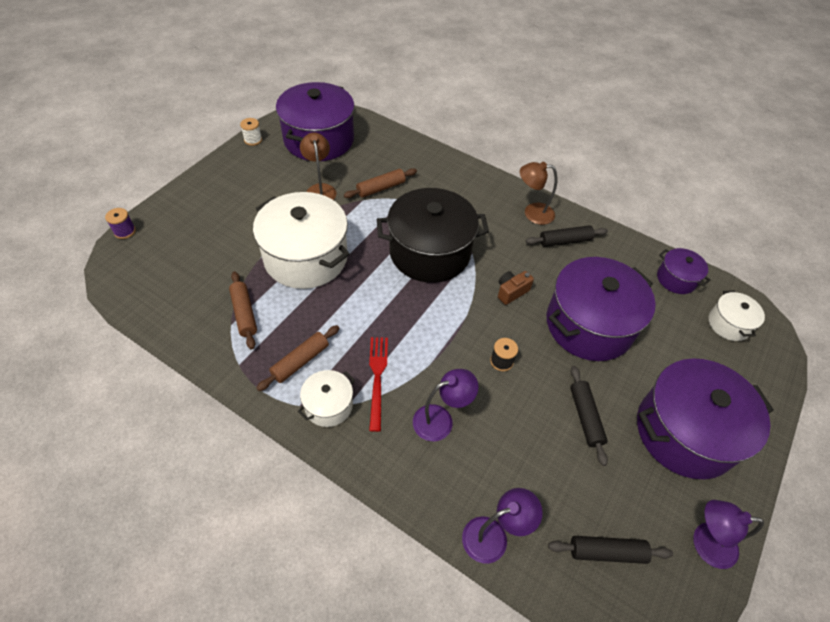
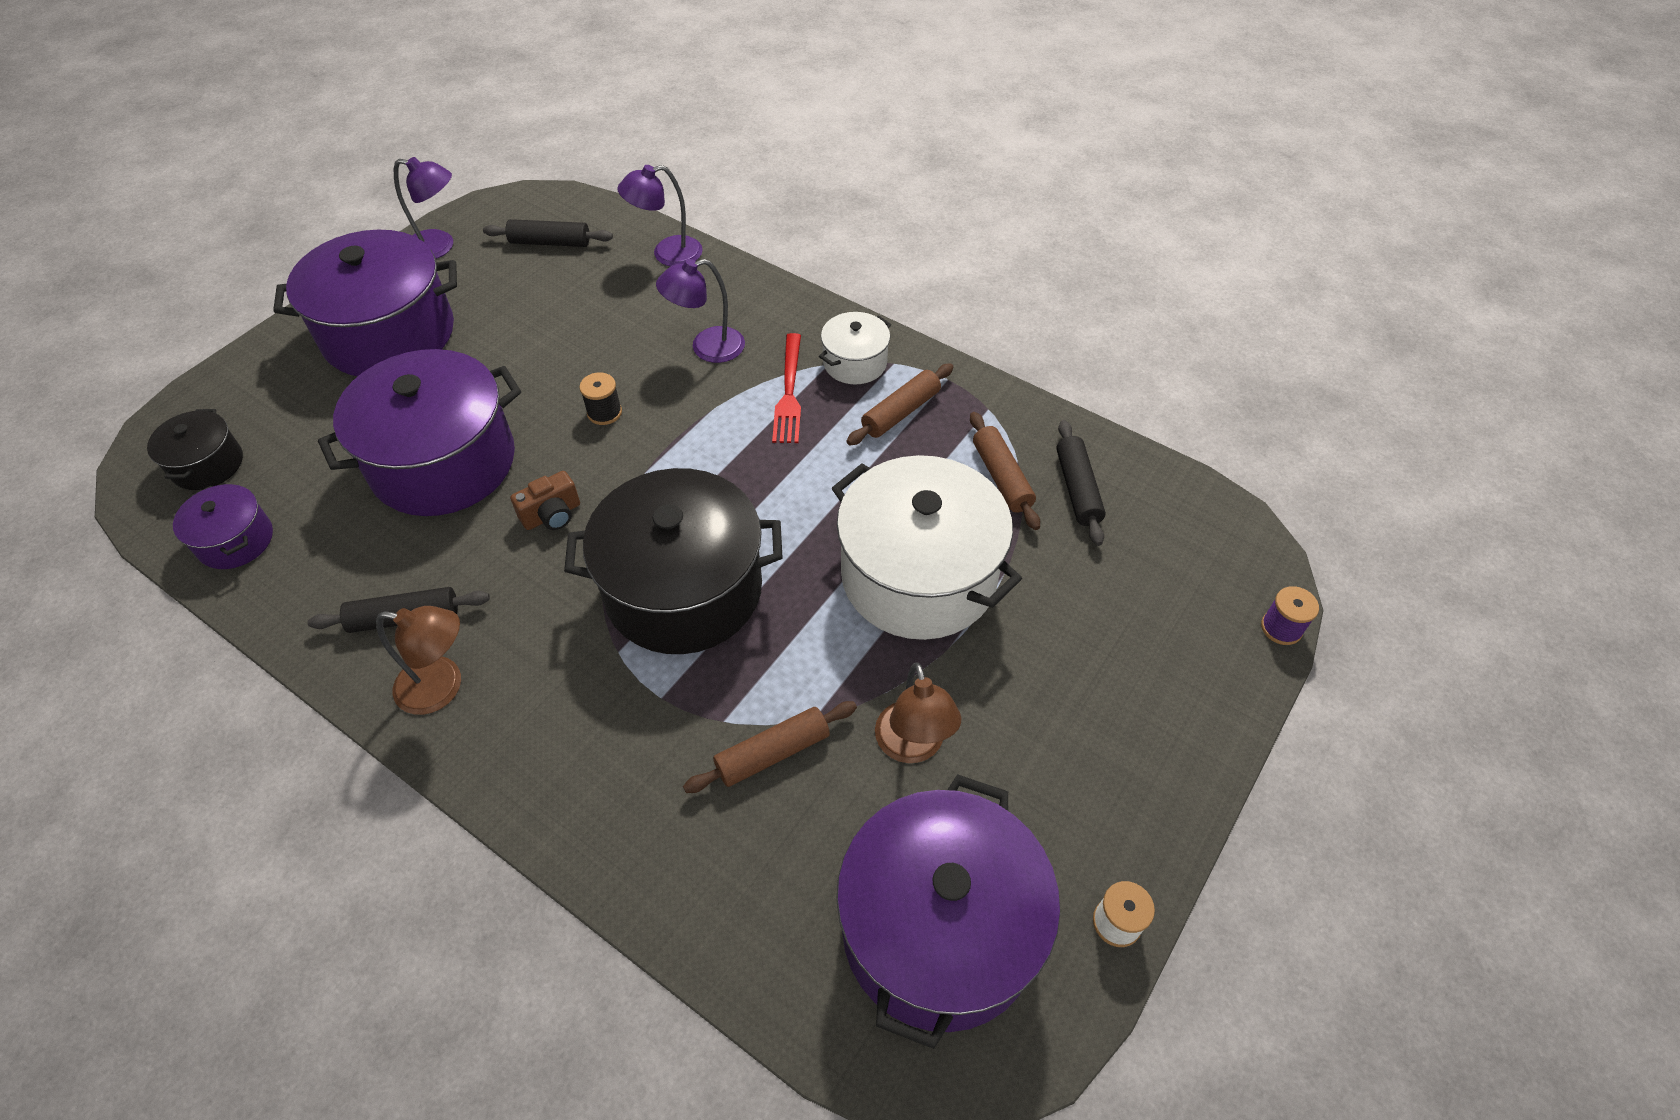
camera: 175 degrees left, 0 degrees up
(585, 417) = (513, 350): black rolling pin -> black rolling pin (1077, 489)
(729, 324) = (207, 464): white pot -> black pot

